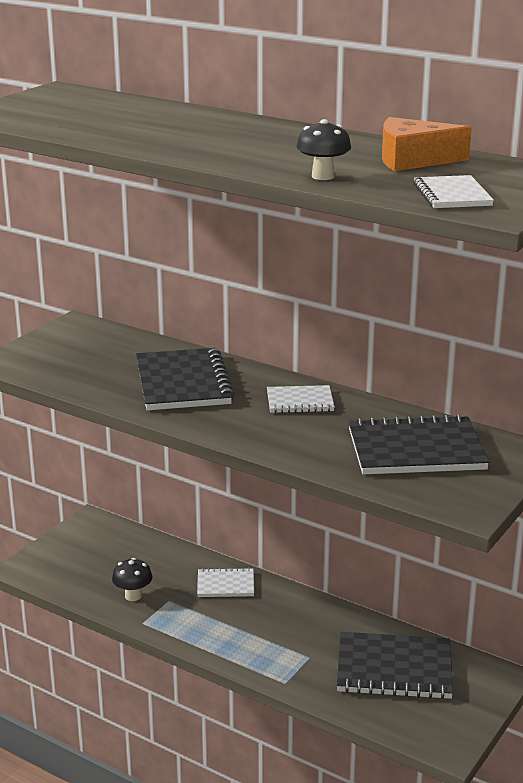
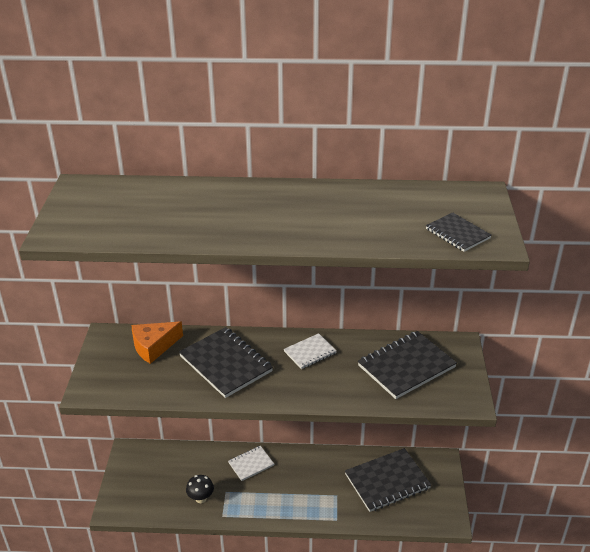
camera: 30 degrees left, 10 degrees up
(323, 176) = (366, 238): black mushroom -> none
(413, 160) = (397, 202): orange cheese -> orange cheese (154, 346)
(452, 195) = (457, 233): white notebook -> black notebook

